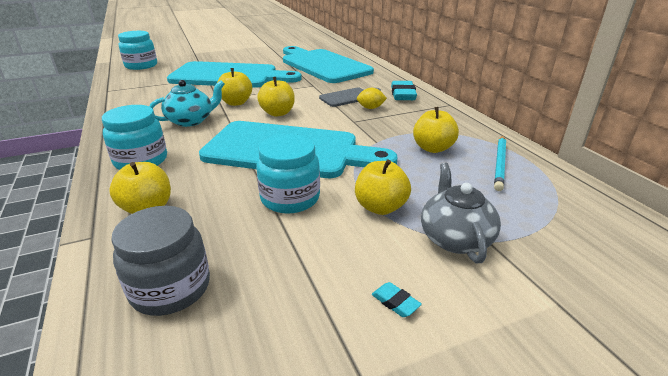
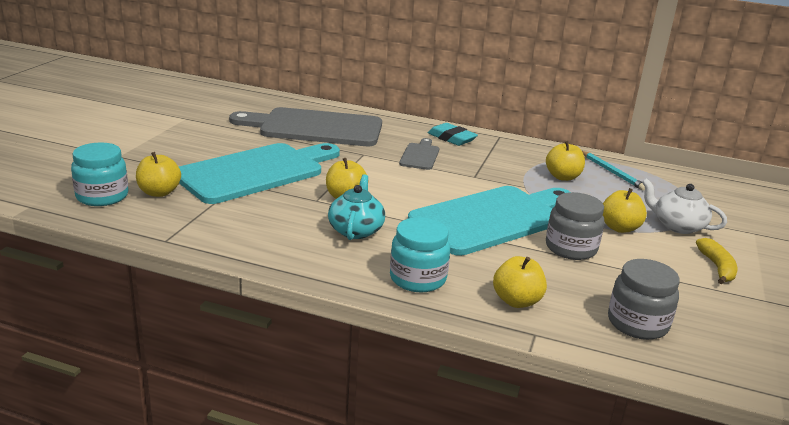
camera: 50 degrees left, 5 degrees down
(277, 113) = (406, 192): yellow apple -> yellow apple (159, 192)
(290, 198) = (571, 248): turquoise jar -> grey jar
(323, 65) = (315, 128): turquoise cutting board -> grey cutting board
(370, 108) = (458, 160): yellow lemon -> none
(395, 302) = (717, 267): turquoise eraser -> yellow banana
(455, 238) = (677, 226): grey teapot -> white teapot

